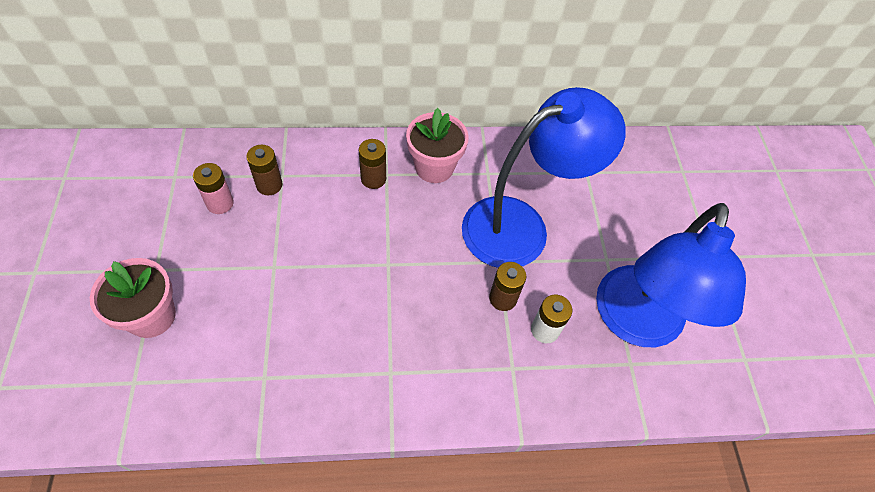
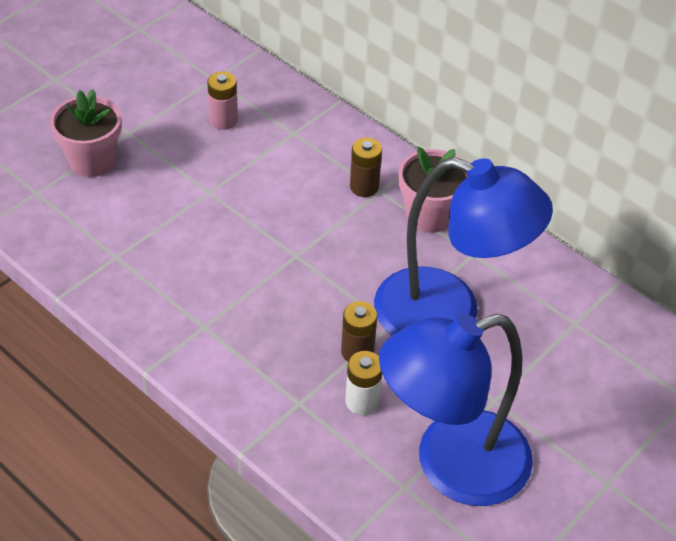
camera: 50 degrees right, 10 degrees down
(269, 185) = (275, 133): brown battery -> none

